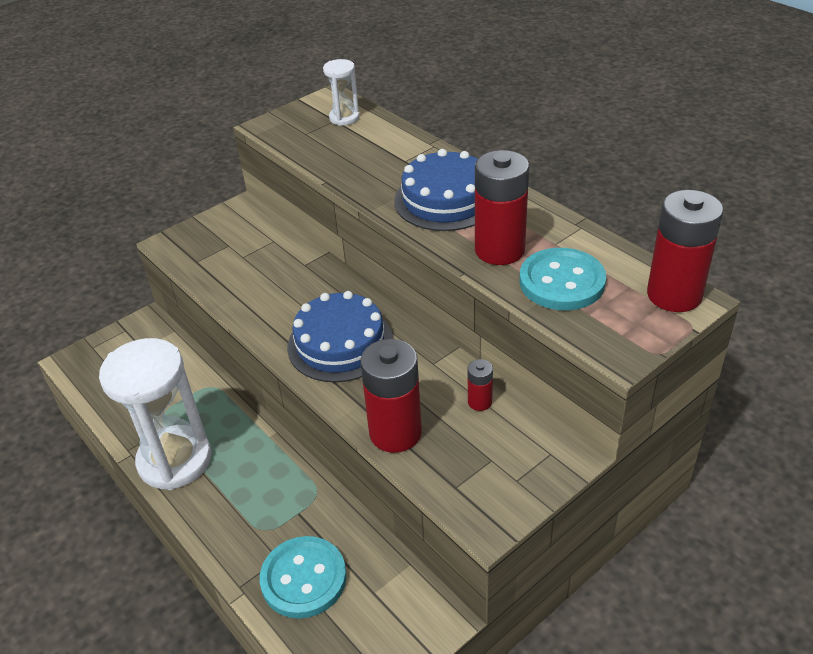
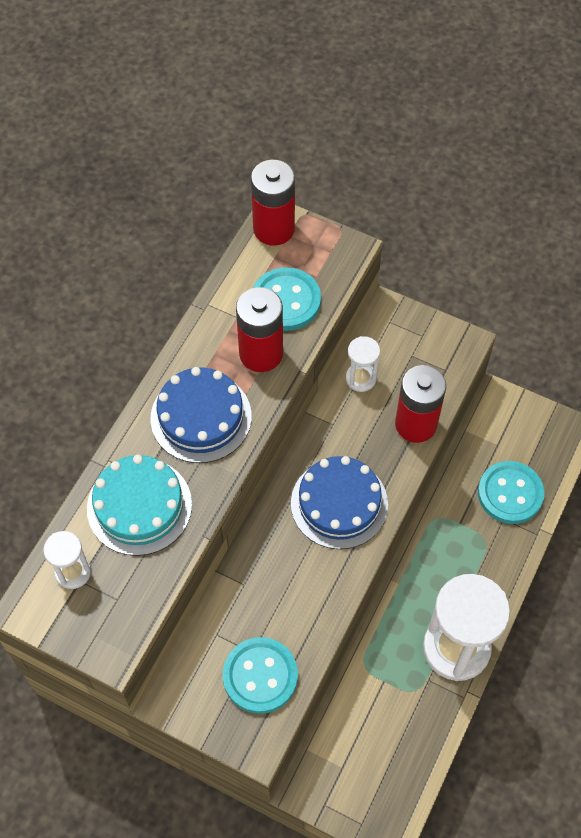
camera: 115 degrees left, 20 degrees up
(220, 256) = (260, 676): none -> turquoise button
(378, 154) = (139, 506): none -> turquoise cake
(479, 402) = (361, 378): red battery -> white hourglass

